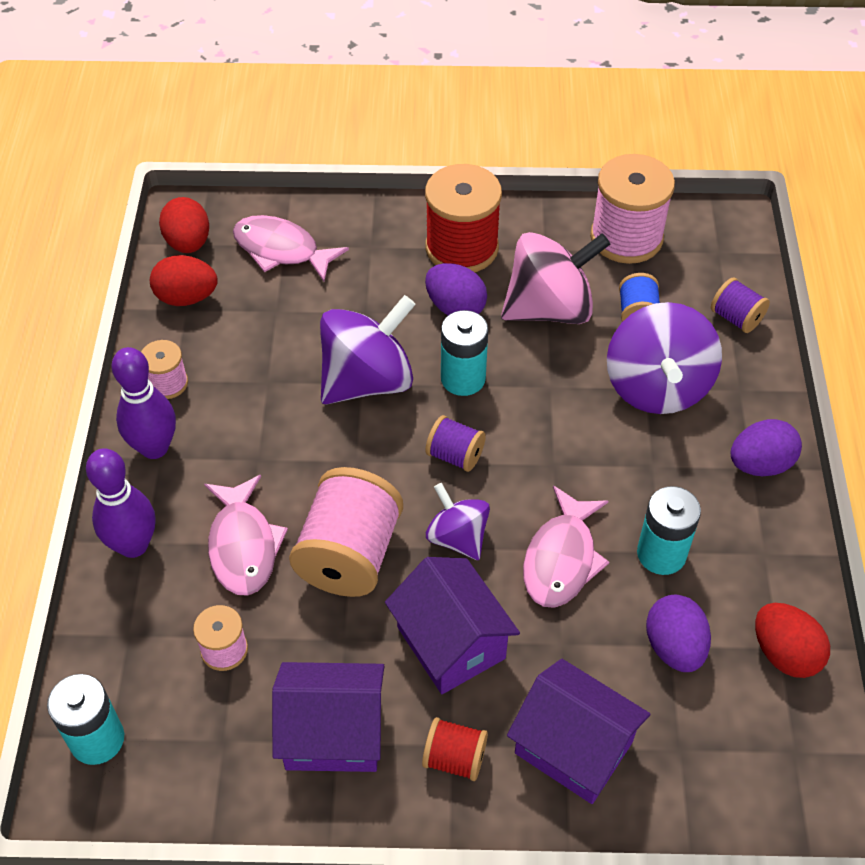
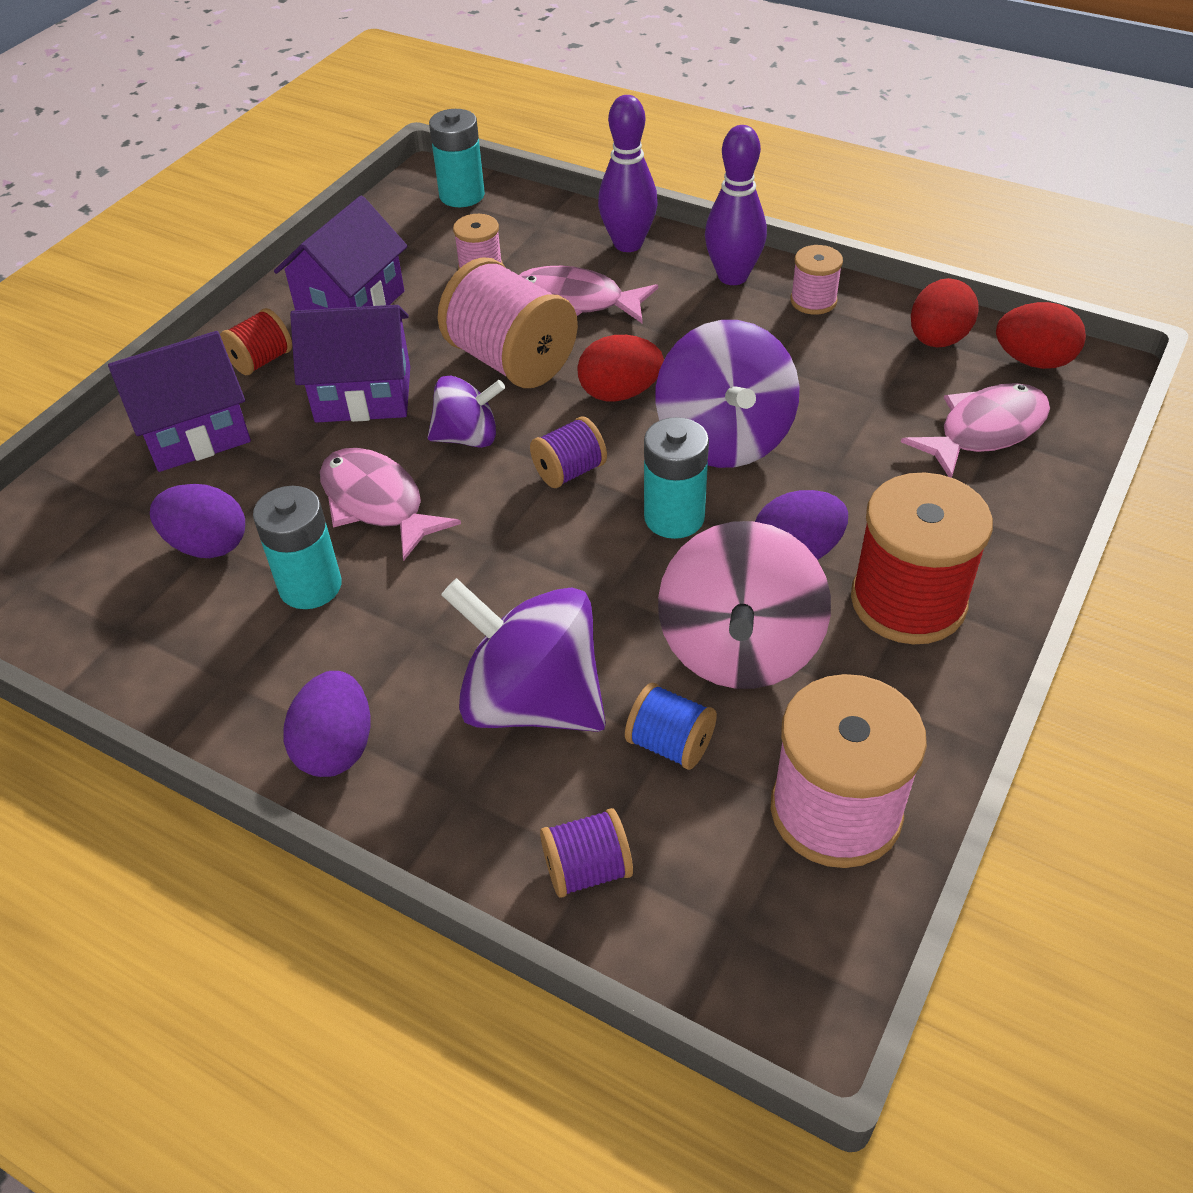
camera: 120 degrees right, 5 degrees down
(784, 653) = (113, 630): red egg -> red egg (620, 393)

